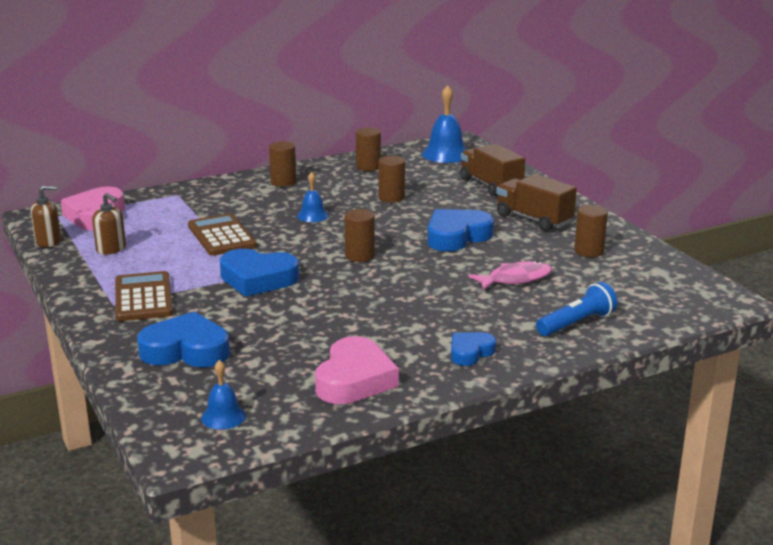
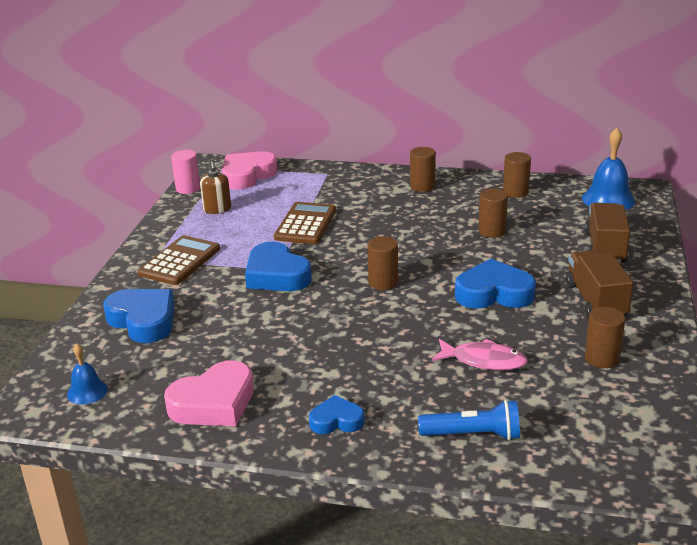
camera: 40 degrees right, 5 degrees up
(48, 242) = (188, 189): brown soap dispenser -> pink cylinder
(312, 215) = (400, 228): blue bell -> none

